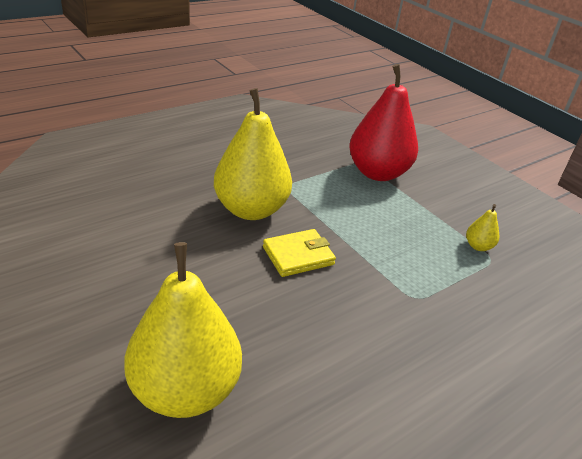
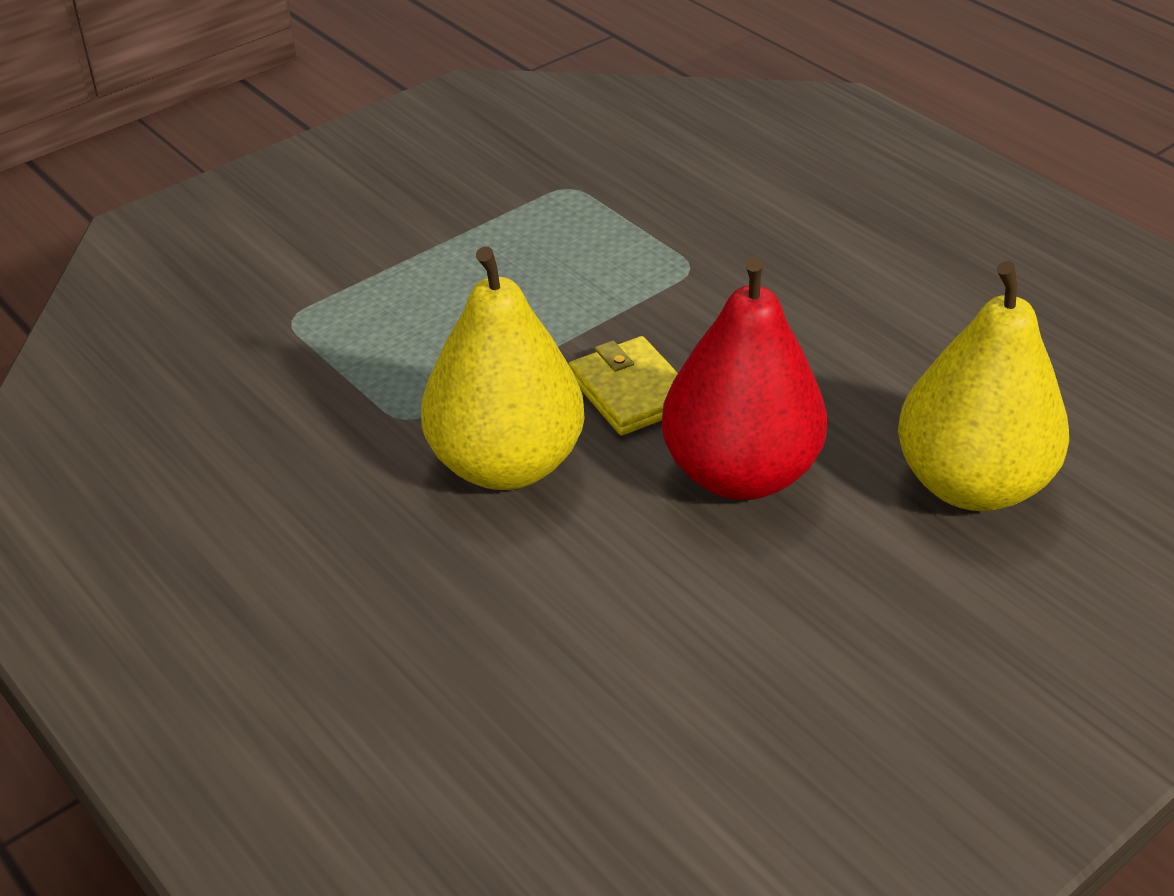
camera: 90 degrees left, 5 degrees up
(377, 173) = (325, 296): red pear -> red pear (739, 473)
(478, 246) = (540, 196): yellow pear -> none

